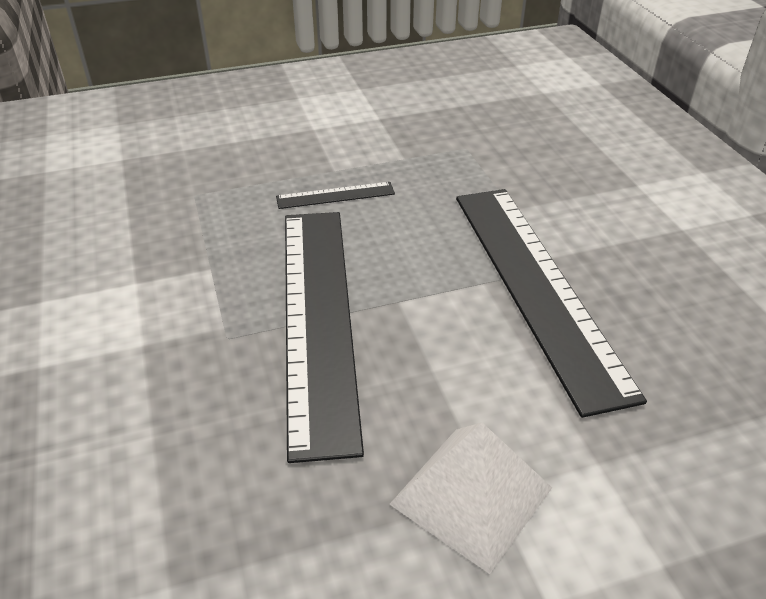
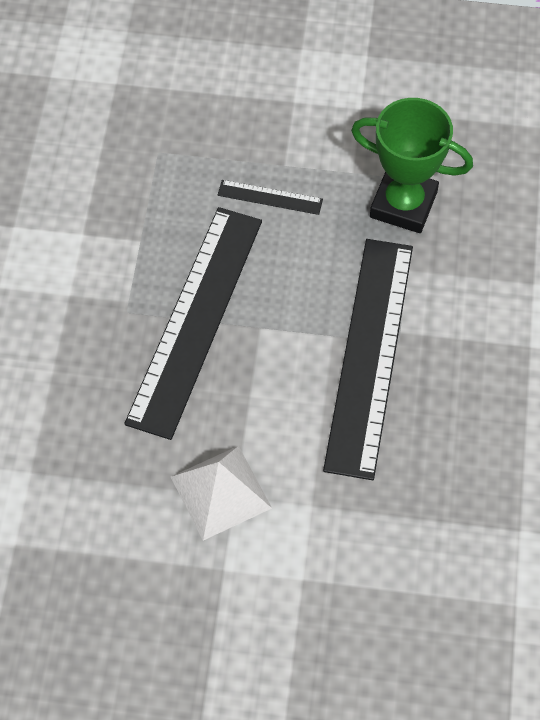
camera: 25 degrees right, 20 degrees up
(470, 166) = (403, 204): none -> green trophy

